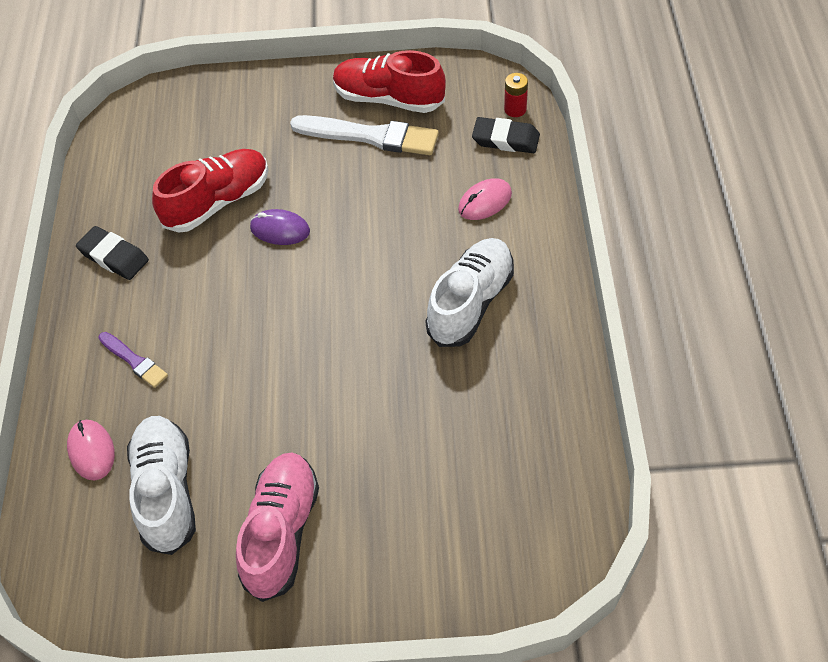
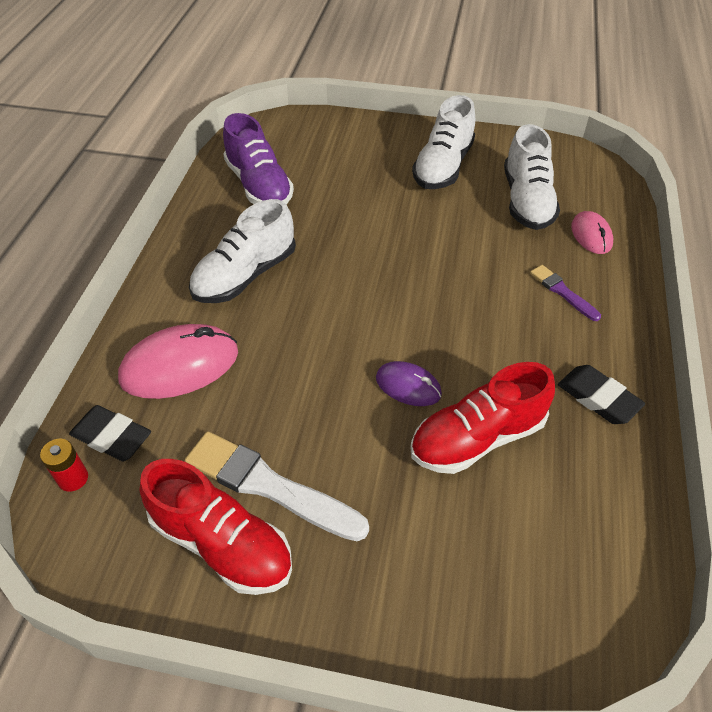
camera: 170 degrees left, 5 degrees down
(281, 532) = (443, 167): pink shoe -> white shoe
(485, 202) = (180, 365): pink mouse -> pink mouse, size x1.76
(515, 435) = (259, 186): none -> purple shoe

